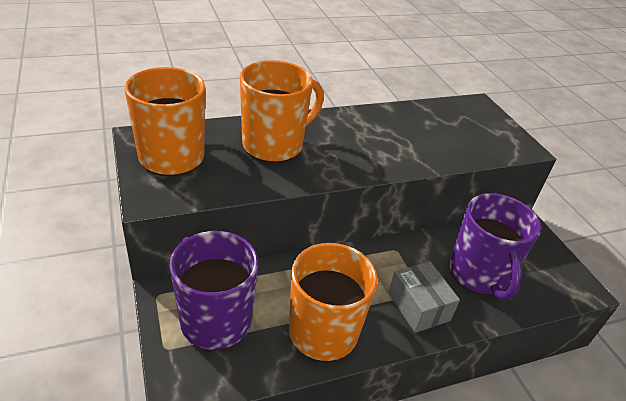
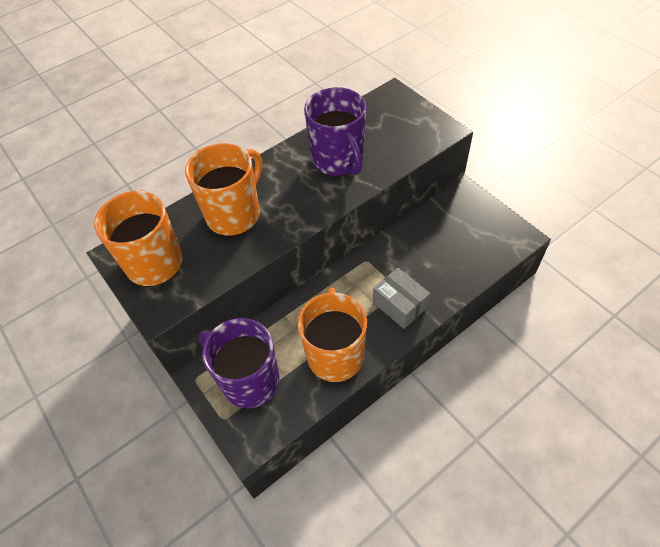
camera: 10 degrees left, 15 degrees up
(479, 275) = (438, 257): purple mug -> purple mug (338, 160)

